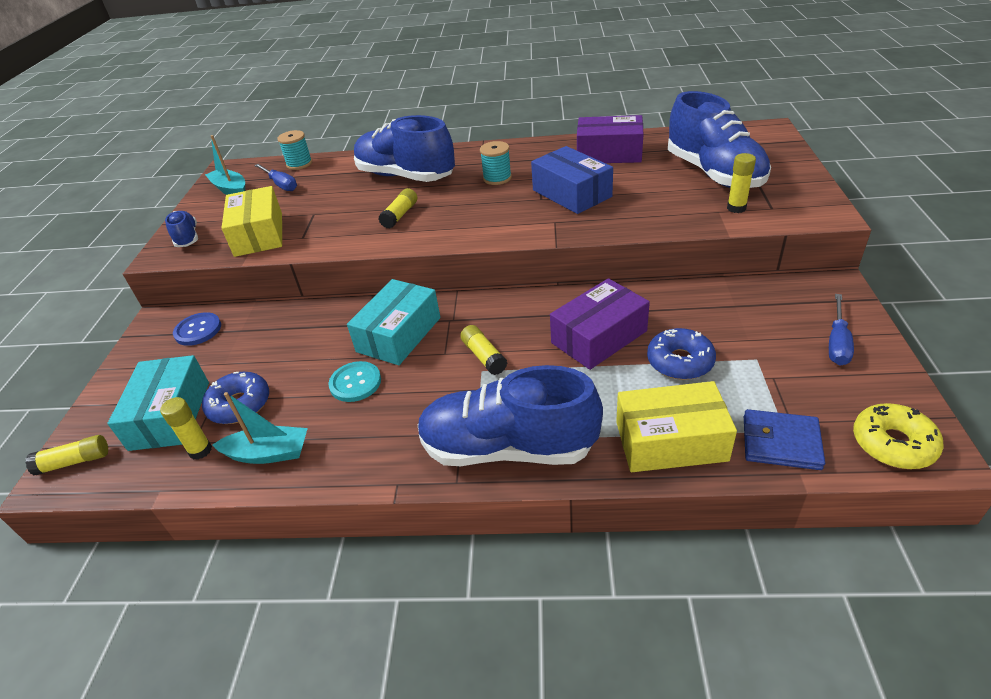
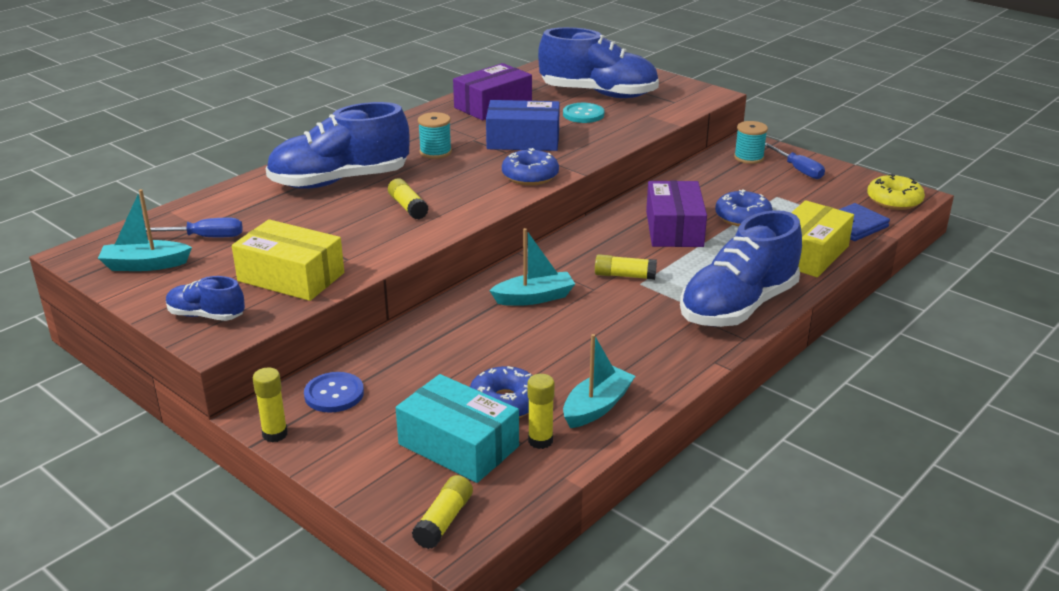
camera: 55 degrees left, 10 degrees down
(299, 164) = (179, 215): turquoise spool -> turquoise spool (749, 158)
(355, 383) = (567, 338): turquoise button -> turquoise button (583, 114)
(399, 334) = (534, 298): turquoise box -> turquoise boat
(516, 228) = (530, 176): none -> blue donut
(736, 208) = (654, 109): yellow glue stick -> yellow glue stick (275, 434)

